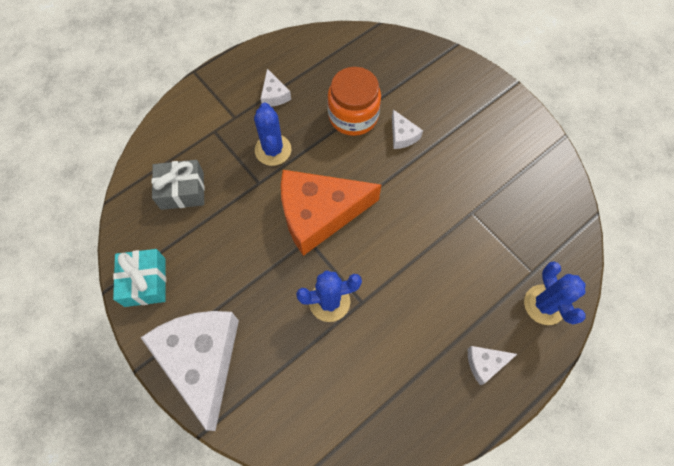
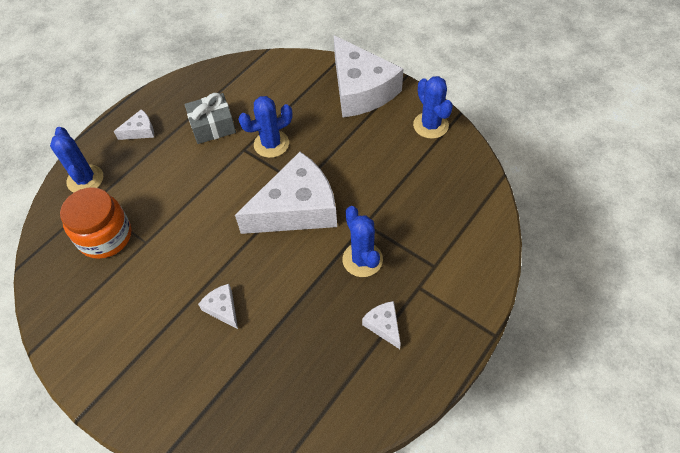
camera: 170 degrees right, 10 degrees down
(145, 282) = (430, 125): turquoise gift -> blue cactus
(182, 191) = (437, 200): grey gift -> grey gift (213, 126)
(319, 214) = (297, 208): orange cheese -> white cheese
(353, 116) = (283, 320): orange jar -> orange jar (105, 236)

